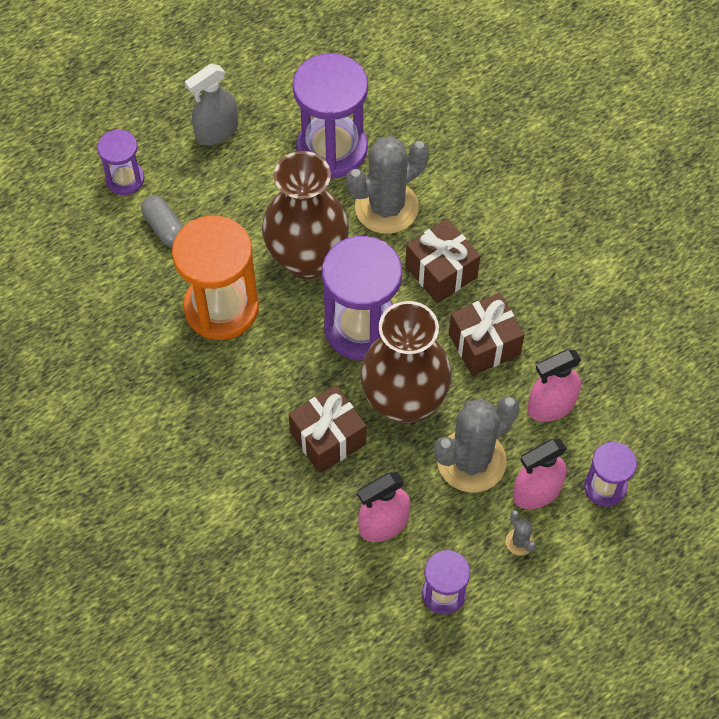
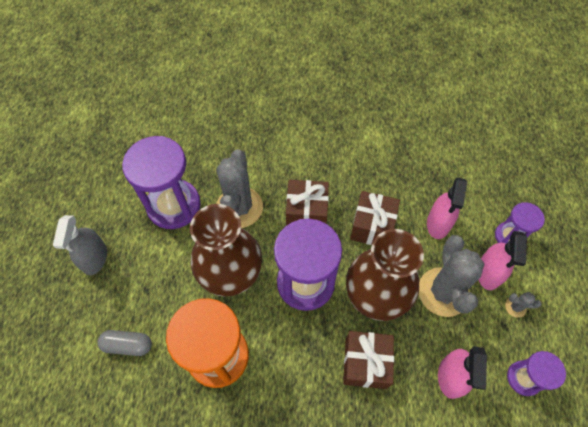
camera: 50 degrees left, 0 degrees up
(125, 179) = (67, 342): purple hourglass -> none

